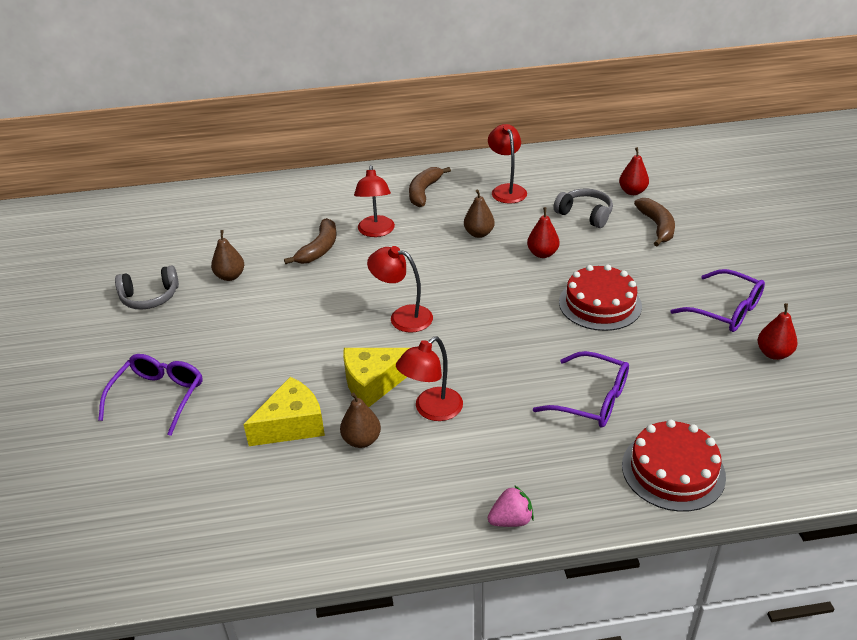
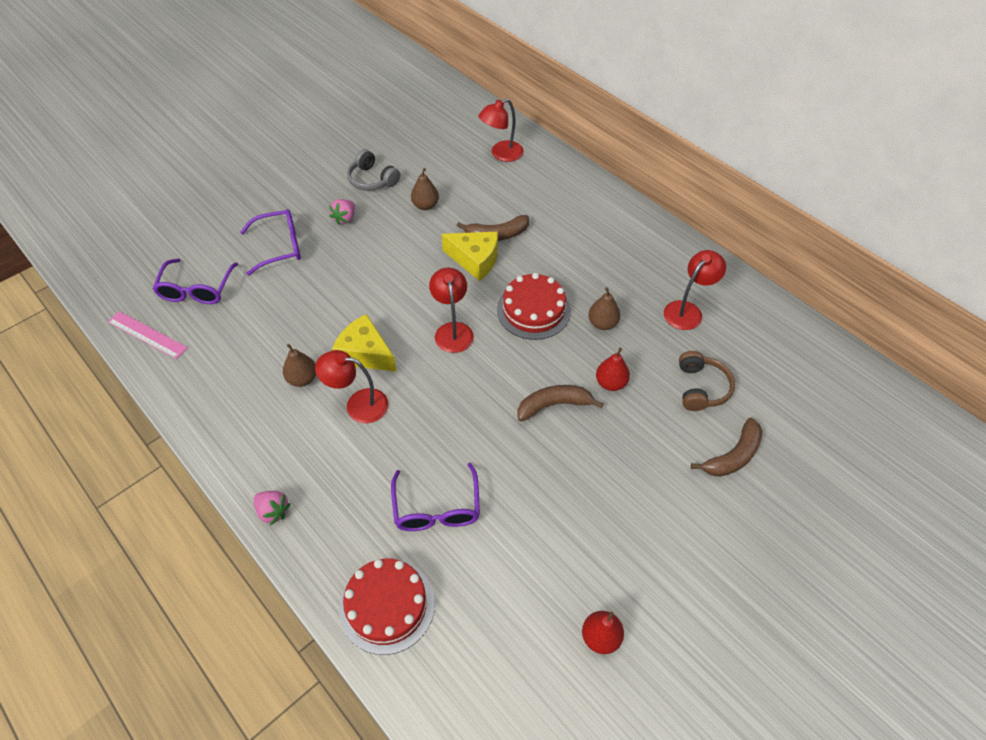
camera: 55 degrees right, 15 degrees up
(160, 559) = (147, 334): none -> pink ruler
(179, 334) = (345, 218): none -> pink strawberry
(292, 425) = (295, 331): yellow cheese -> yellow cheese (475, 260)
(376, 232) = (547, 255): red lamp -> red lamp (501, 154)
(424, 192) = (631, 255): brown banana -> brown banana (554, 405)
(585, 214) = (701, 388): grey headphones -> brown headphones
(600, 304) = (570, 459): red cake -> red cake (533, 310)
(632, 191) = (777, 410): red pear -> none
(726, 311) = (638, 570): purple glasses -> purple glasses (197, 290)

